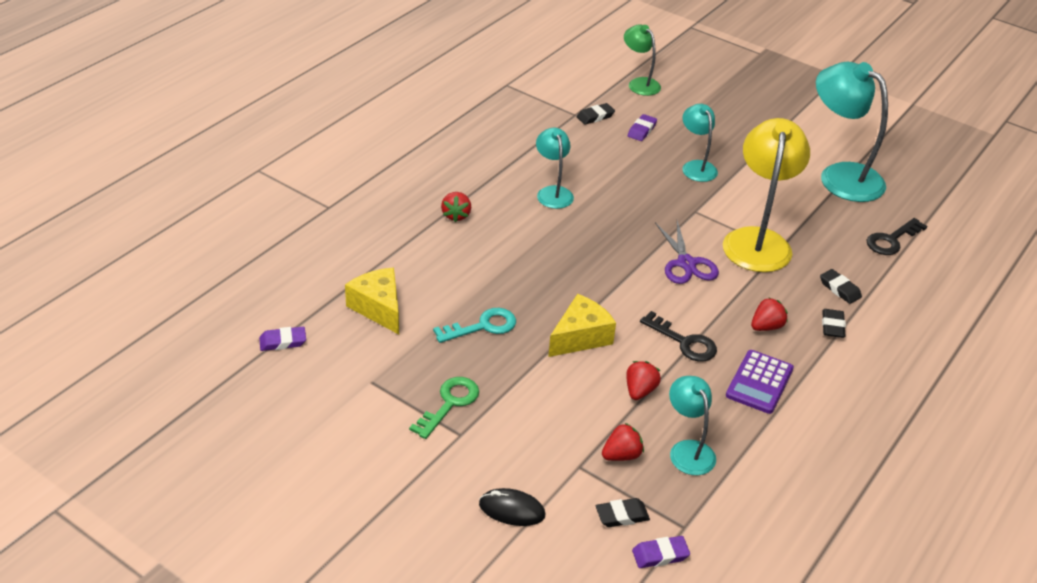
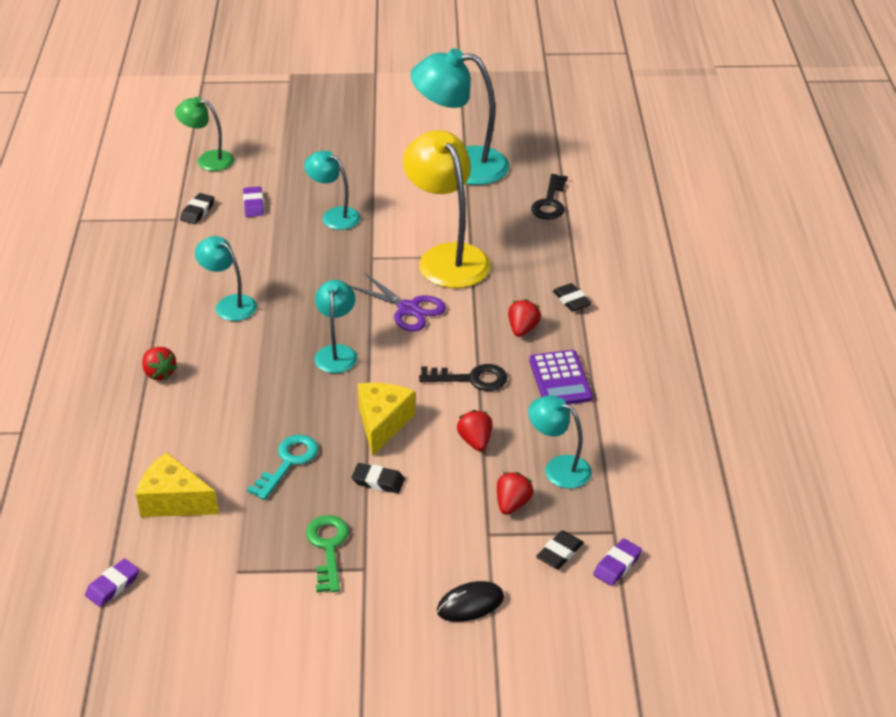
camera: 35 degrees left, 0 degrees up
(597, 267) = (336, 352): none -> turquoise lamp
(839, 289) = (549, 266): black eraser -> black eraser (378, 481)

